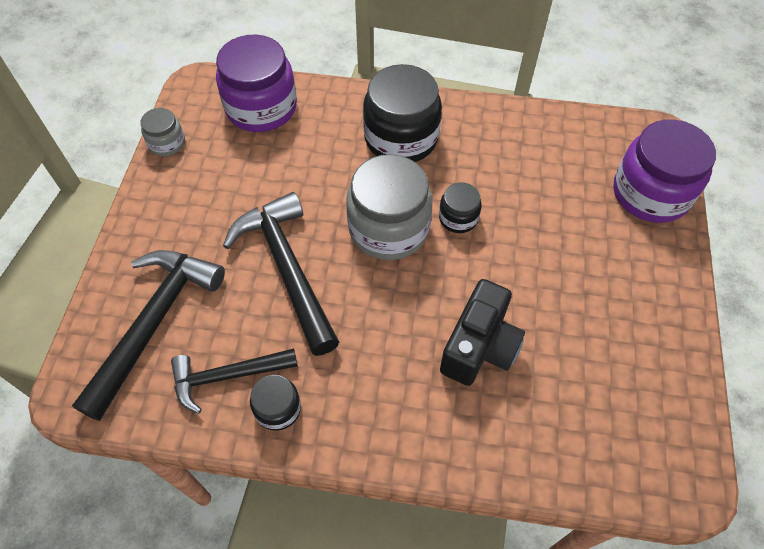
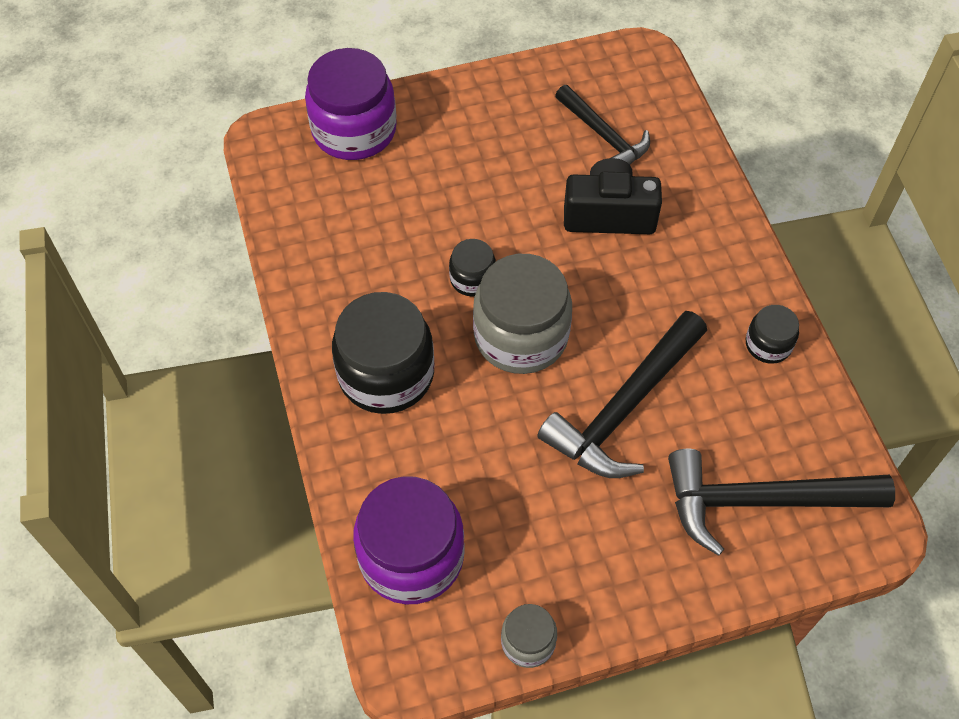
camera: 115 degrees left, 0 degrees up
(227, 376) = (768, 402): black hammer -> black hammer (604, 136)

